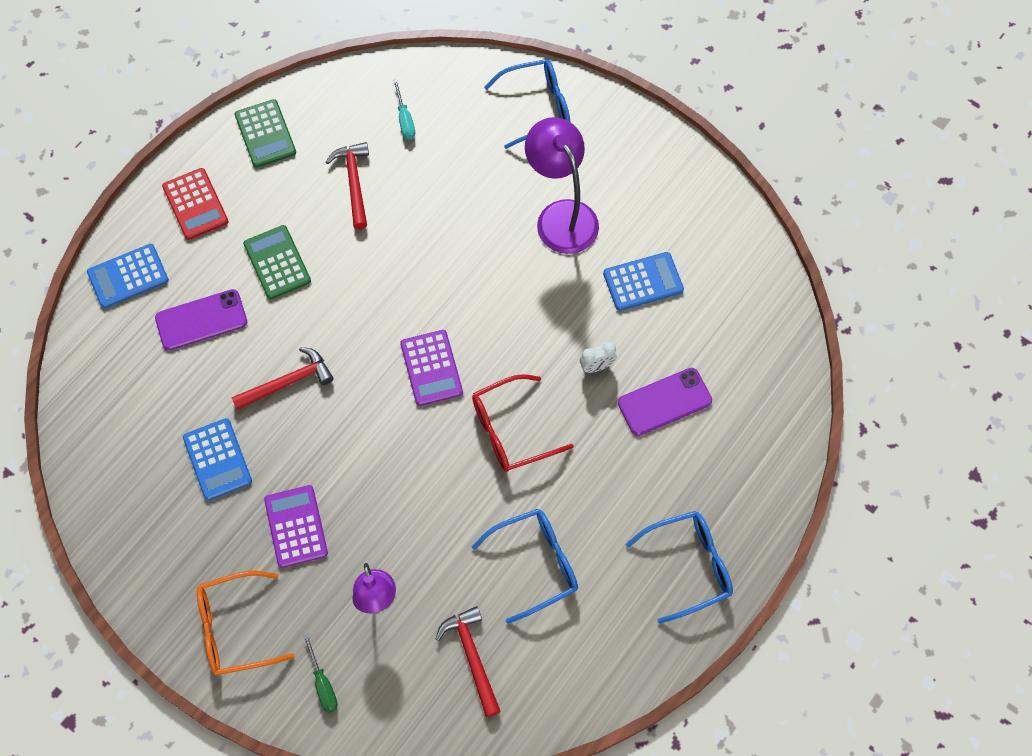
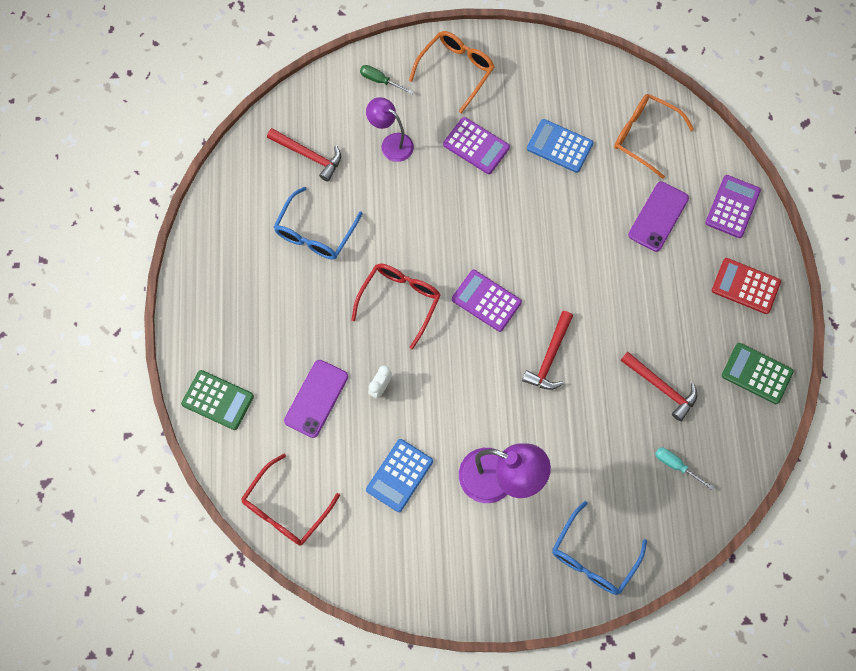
camera: 140 degrees right, 5 degrees up
(128, 276) = (732, 207): blue calculator -> purple calculator
(129, 403) = (645, 136): none -> orange glasses
(277, 262) = (652, 290): green calculator -> green calculator (218, 400)
(288, 382) = (565, 221): red hammer -> red hammer (549, 357)
(688, 566) = (219, 303): blue glasses -> none
(765, 329) = (286, 508): none -> red glasses

